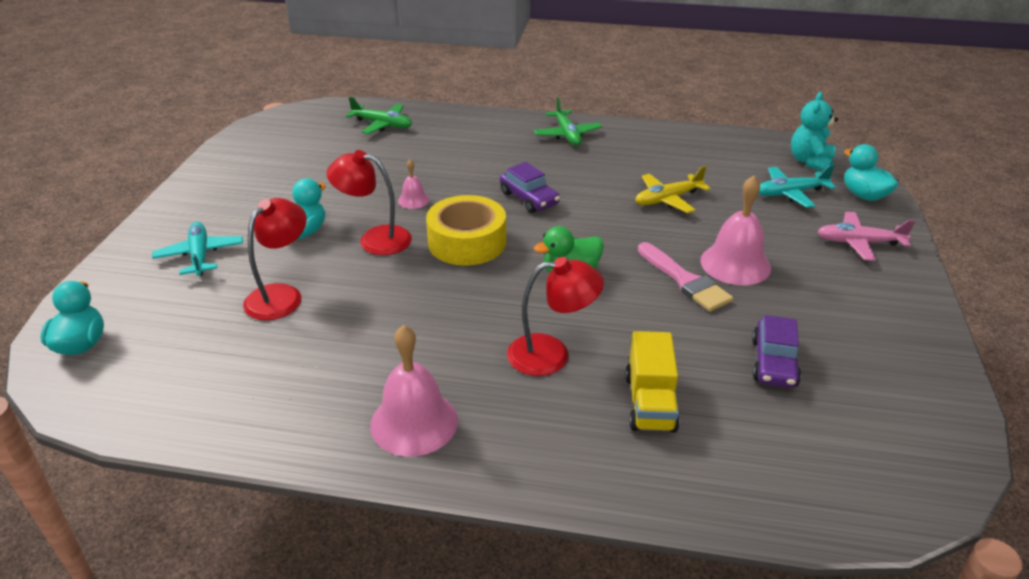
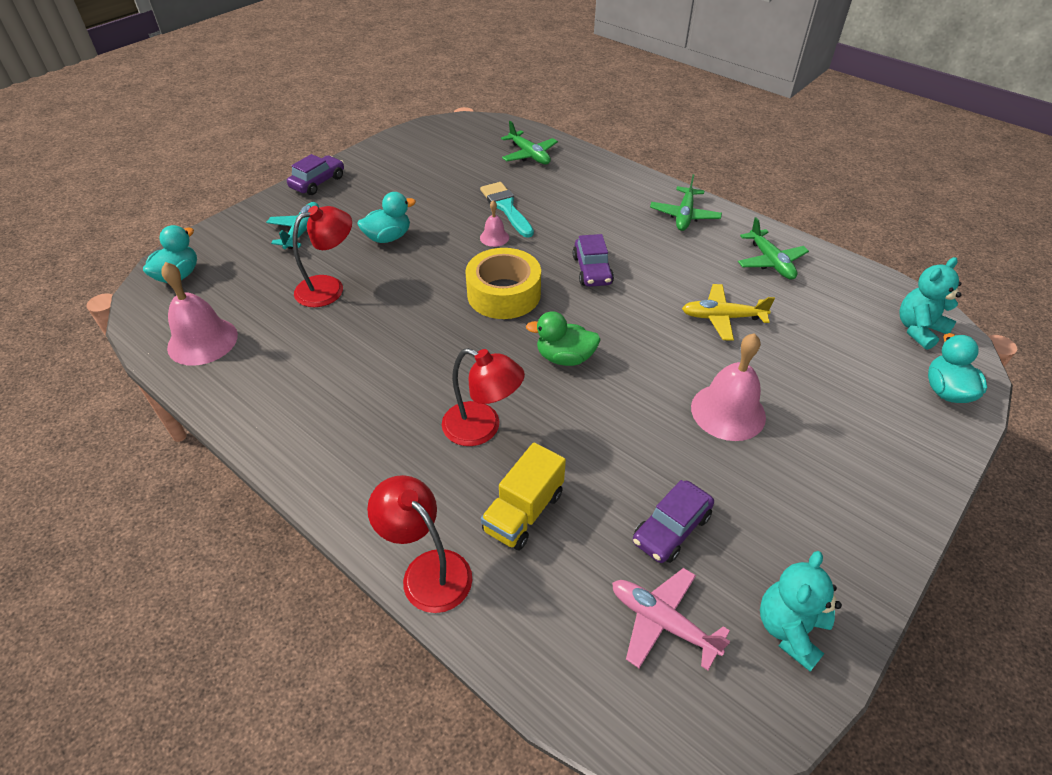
camera: 30 degrees right, 10 degrees up
(173, 207) = (318, 182): none -> purple car
(375, 239) = (435, 263): red lamp -> red lamp (427, 570)
(401, 173) = (506, 207): none -> turquoise brush
(414, 422) = (331, 439): pink bell -> pink bell (202, 341)
(666, 148) = (770, 262): none -> green plane
(685, 281) = (662, 409): pink brush -> none
(790, 193) = (860, 358): turquoise plane -> none
(859, 242) = (886, 442): pink plane -> pink plane (662, 622)
(916, 392) = (789, 629): none -> turquoise teddy bear

